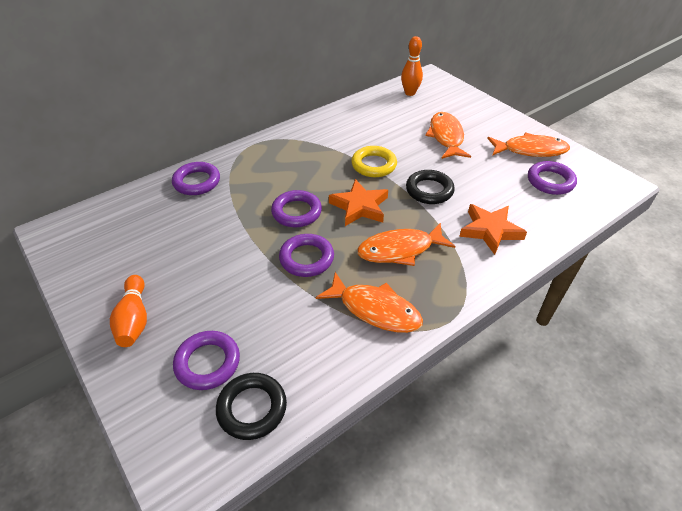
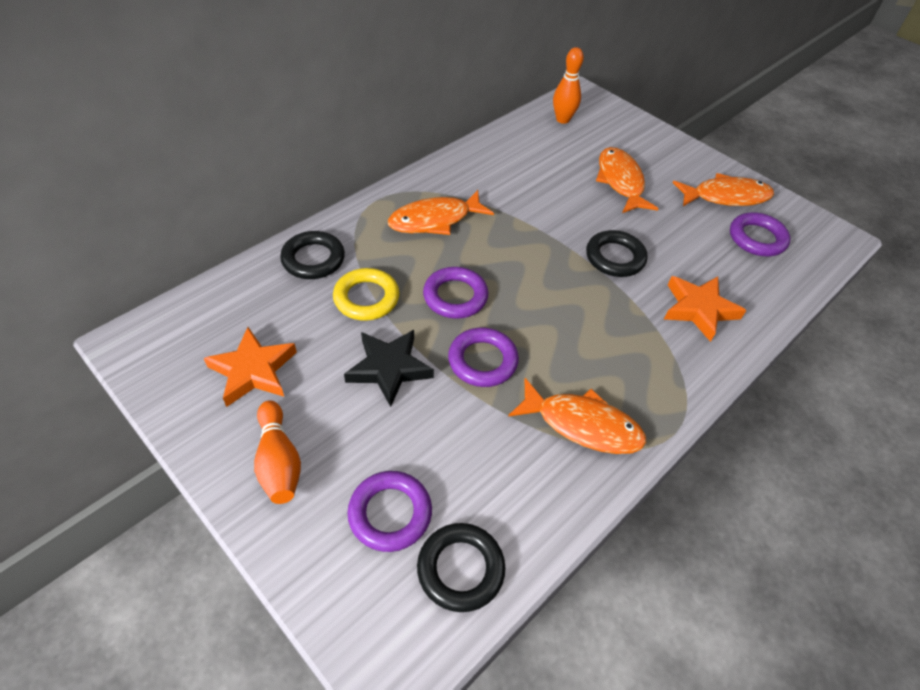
camera: 10 degrees left, 5 degrees up
(197, 182) = (313, 259): purple ring -> black ring
(233, 260) = (389, 368): none -> black star
(360, 206) = (533, 284): orange star -> orange star (253, 371)
(374, 165) = (538, 225): yellow ring -> yellow ring (366, 298)
(400, 250) = (596, 342): orange fish -> orange fish (435, 220)

